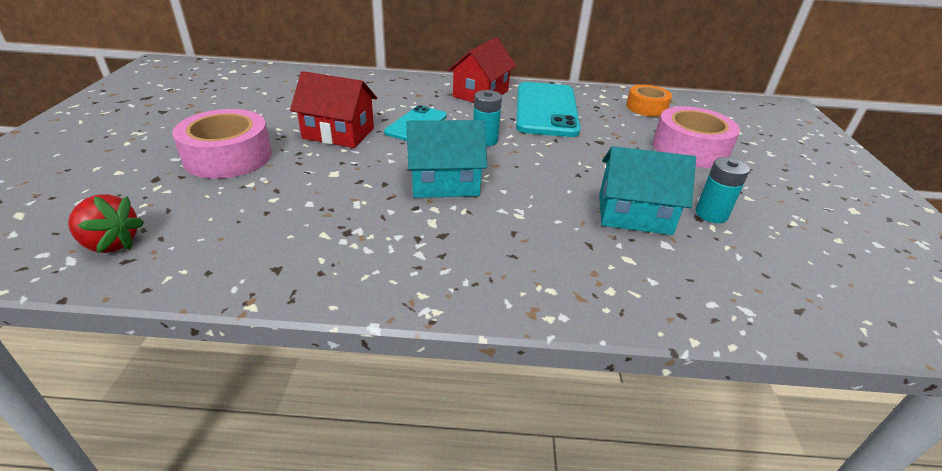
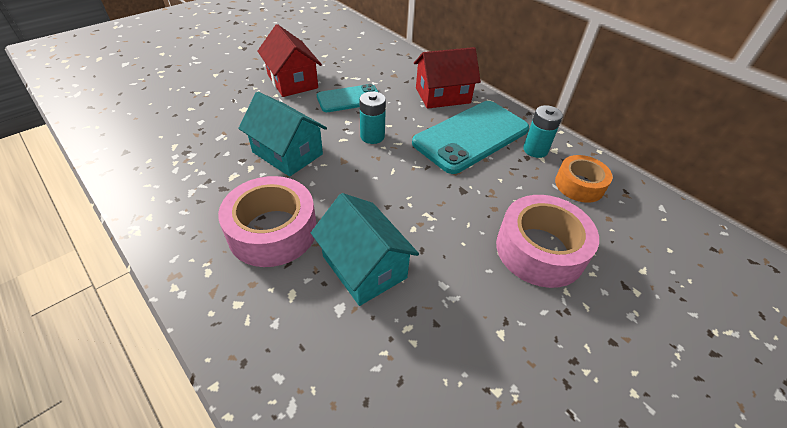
camera: 45 degrees right, 10 degrees up
(111, 244) = (99, 94): red strawberry -> none
(228, 157) = (215, 68): pink tape -> pink tape (273, 231)
(711, 214) = (429, 317): turquoise battery -> turquoise battery (535, 150)

